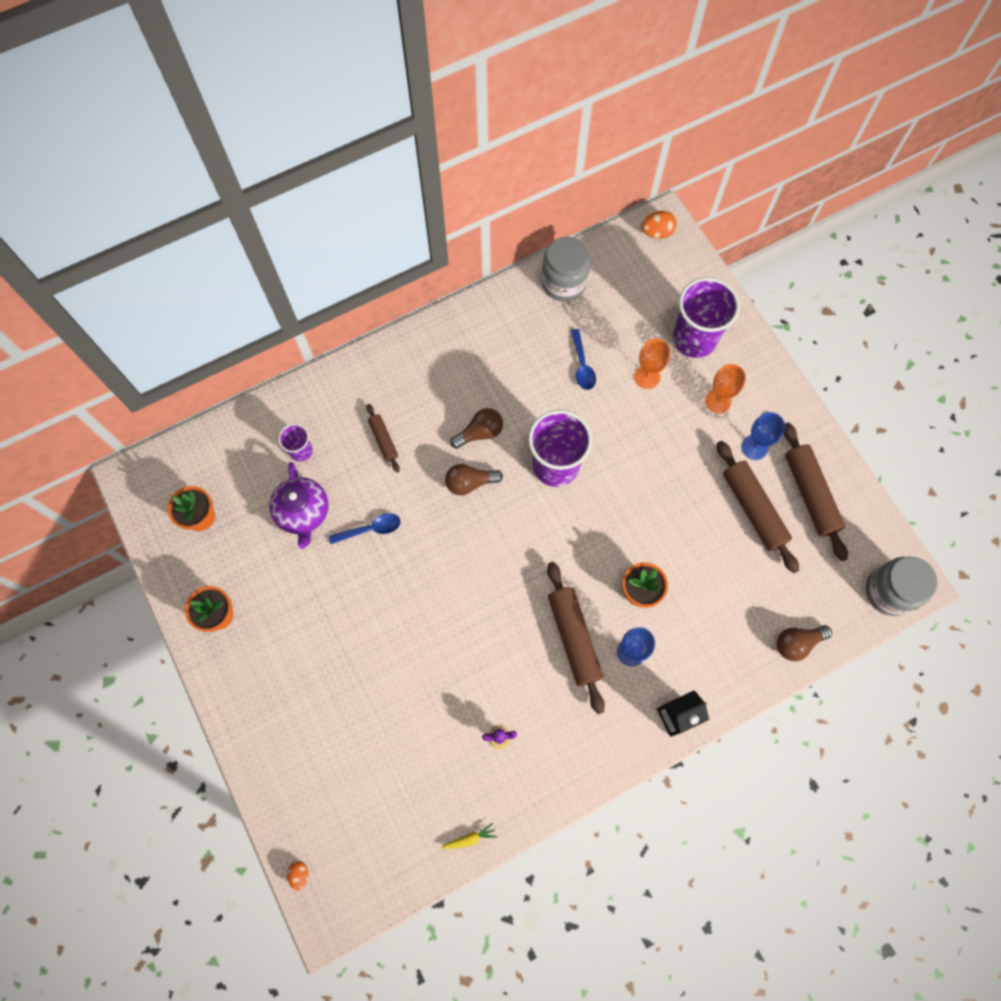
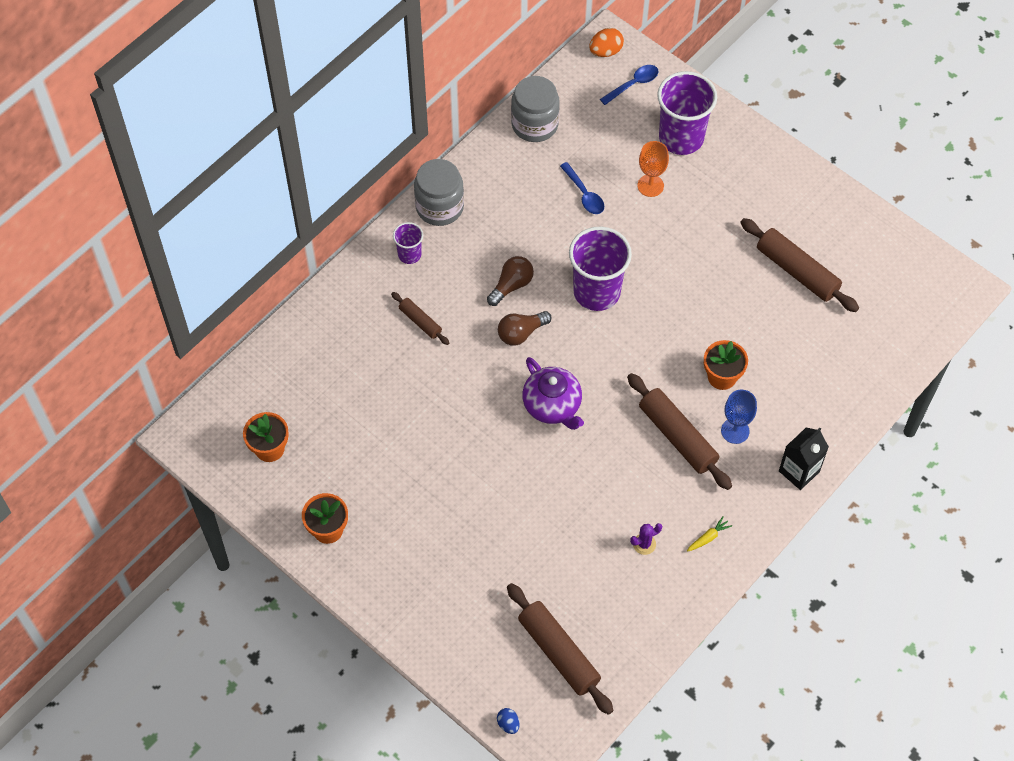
camera: 20 degrees left, 10 degrees down
(300, 874) = (508, 724): orange egg -> blue egg
(301, 451) = (343, 357): purple cup -> purple cup (409, 254)
(303, 513) = (370, 412): purple teapot -> purple teapot (552, 405)
(370, 529) = (443, 405): blue spoon -> blue spoon (633, 84)
(470, 838) = (654, 638): yellow carrot -> yellow carrot (708, 537)
(718, 401) = (726, 186): orange goblet -> none
(754, 447) = (776, 217): blue goblet -> none
(797, 643) = (882, 373): brown light bulb -> none
(810, 494) = (843, 241): brown rolling pin -> brown rolling pin (558, 652)
(889, 592) = (947, 302): grey jar -> grey jar (439, 207)

